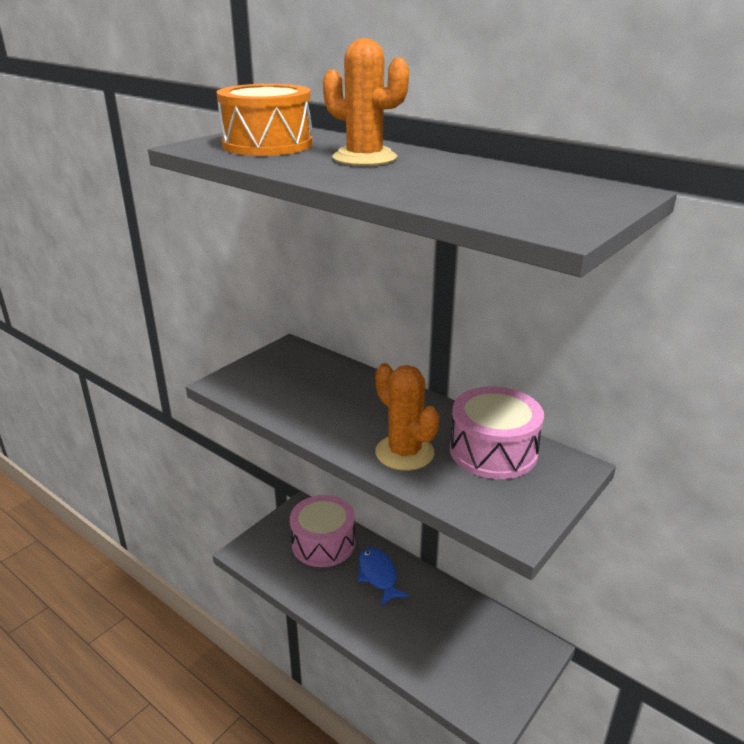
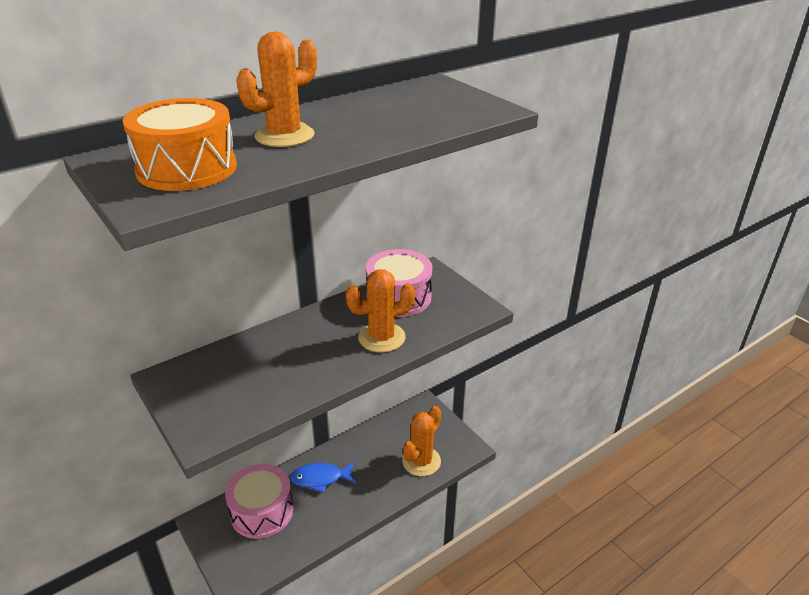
camera: 75 degrees left, 5 degrees up
(443, 666) = (421, 461): none -> orange cactus

